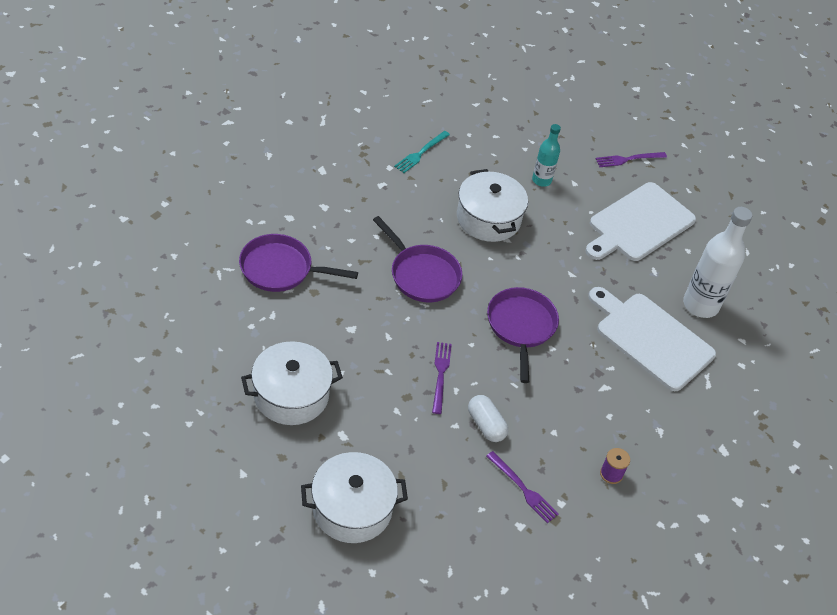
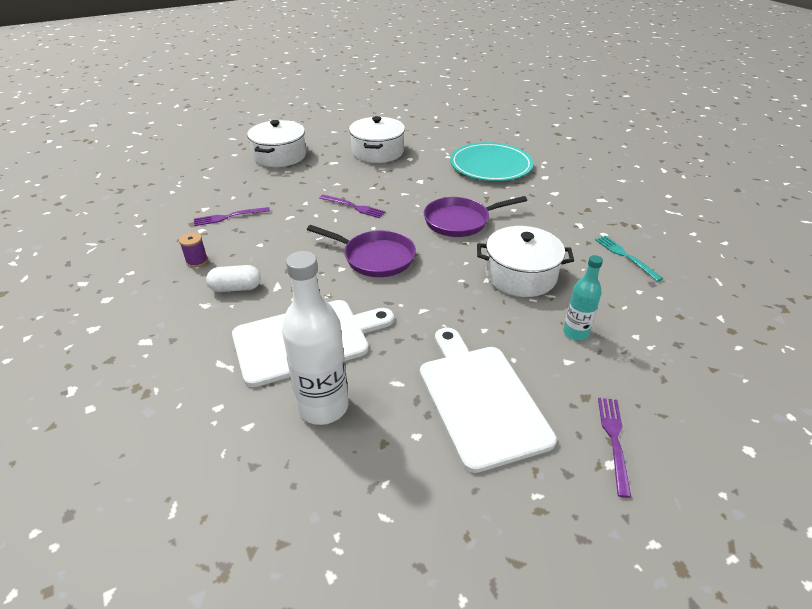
camera: 120 degrees right, 10 degrees down
(281, 269) = (490, 165): purple pan -> turquoise plate
(486, 425) = (294, 215): white capsule -> white capsule (236, 288)

